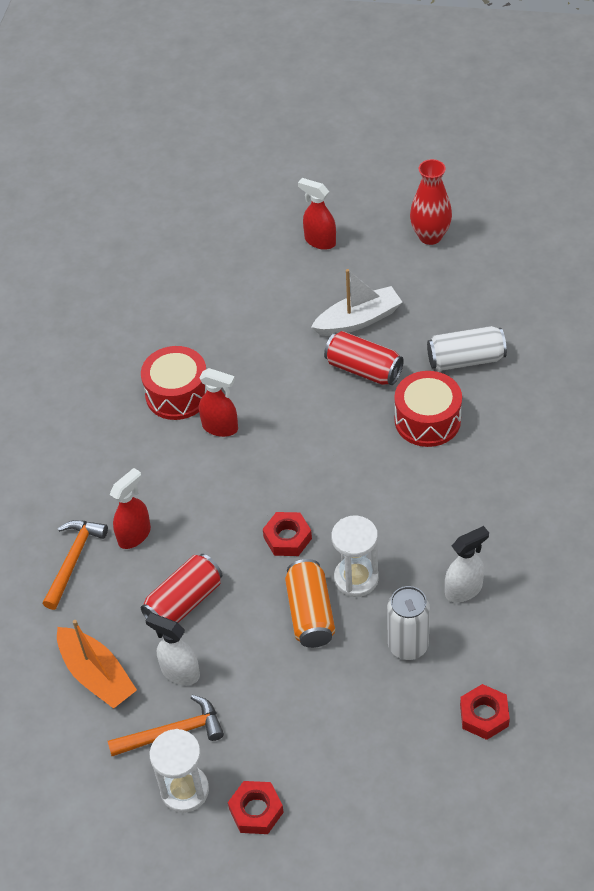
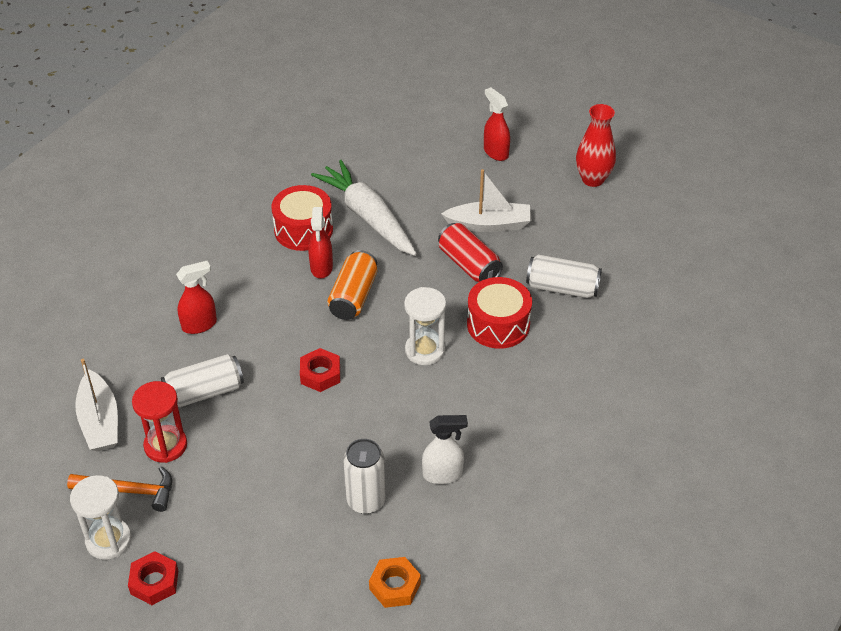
camera: 20 degrees right, 5 degrees down
(73, 560) = (140, 326): orange hammer -> none
(97, 675) = (100, 421): orange boat -> white boat
(180, 672) = (165, 445): white spray bottle -> red hourglass
(184, 602) = (204, 392): red can -> white can
(220, 427) = (321, 267): red spray bottle -> red spray bottle turned 45 degrees clockwise
(234, 356) = (367, 217): none -> white carrot
(310, 613) = (300, 442): orange can -> orange can (353, 296)
(356, 578) = (357, 428): white hourglass -> white hourglass (425, 350)
(484, 715) = (395, 586): red nut -> orange nut

